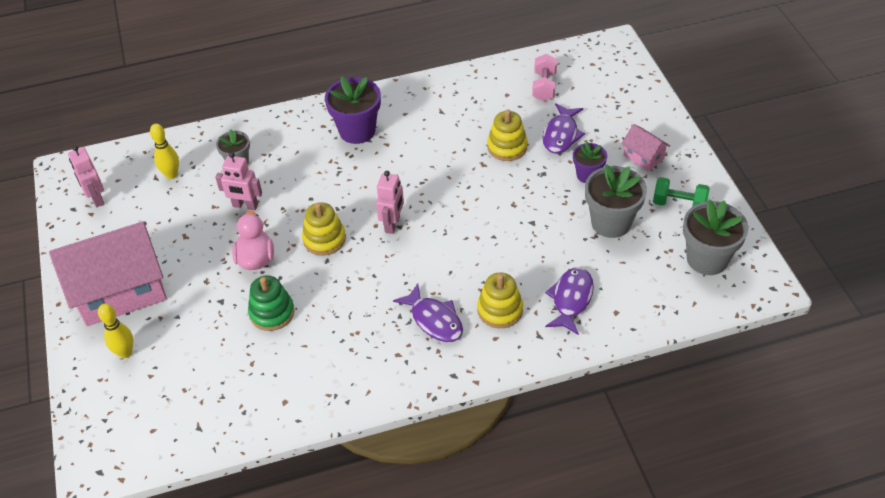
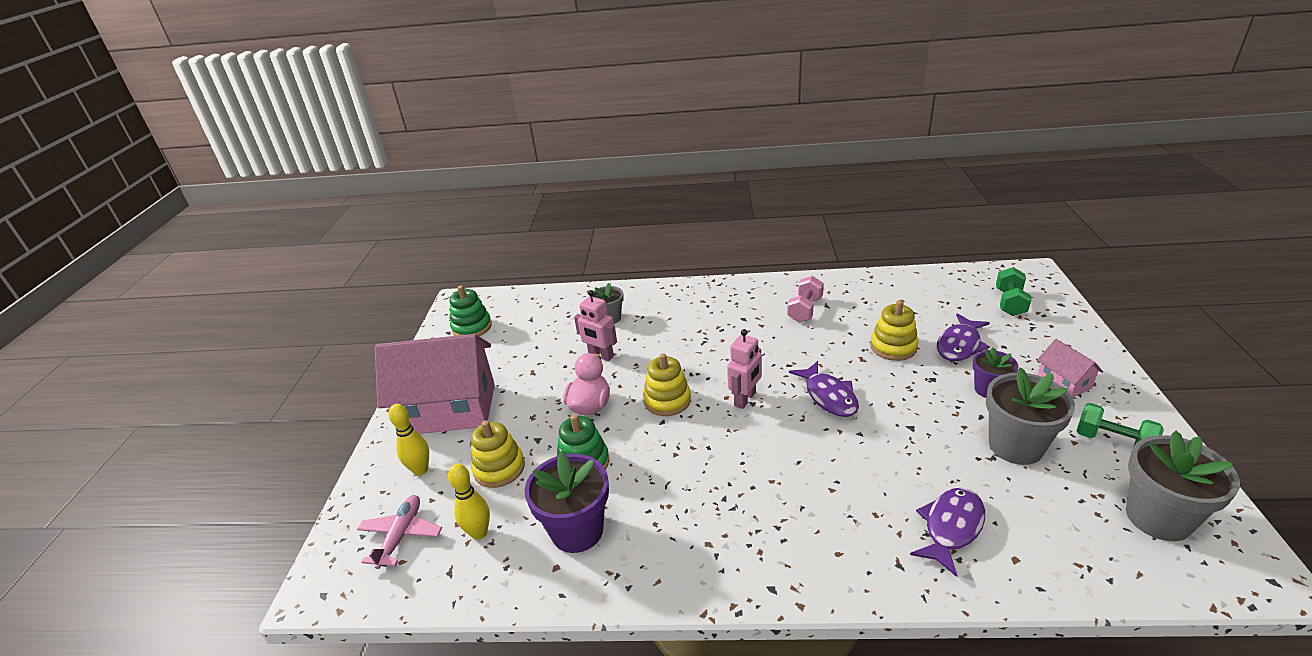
camera: 20 degrees right, 15 degrees down
(96, 198) = (472, 327): pink robot -> green stacking toy
(140, 411) = (401, 535): none -> pink plane
(171, 175) = (546, 319): yellow bowling pin -> yellow bowling pin (479, 533)
(357, 131) = (734, 309): purple flower pot -> purple flower pot (577, 530)
(434, 320) = (765, 512): purple fish -> purple fish (829, 396)
(500, 310) = (851, 519): yellow stacking toy -> yellow stacking toy (499, 468)
(544, 87) = (945, 299): pink dumbbell -> pink dumbbell (805, 310)
(598, 82) = (1010, 303): none -> green dumbbell

